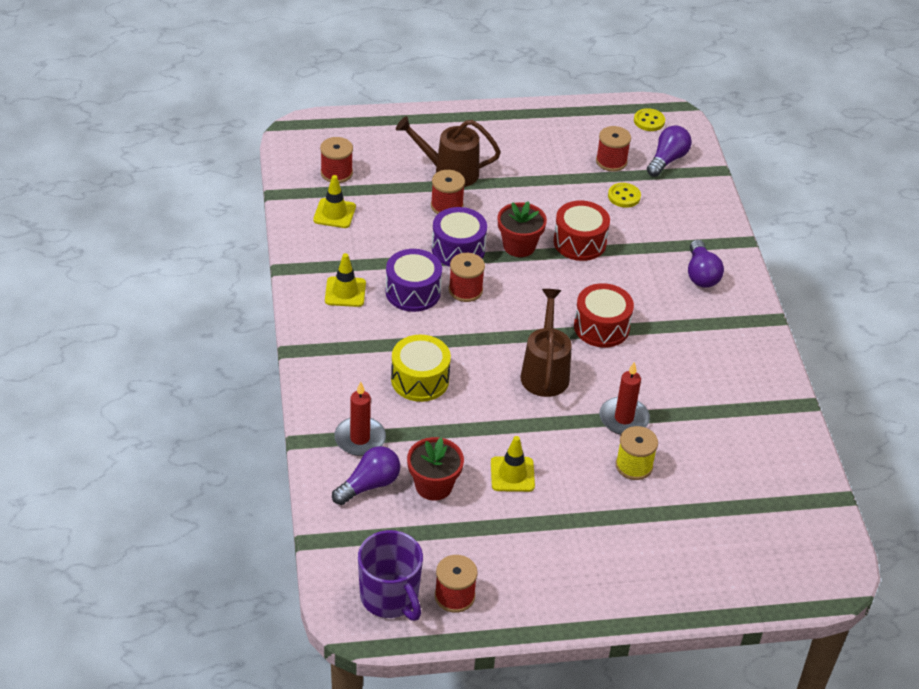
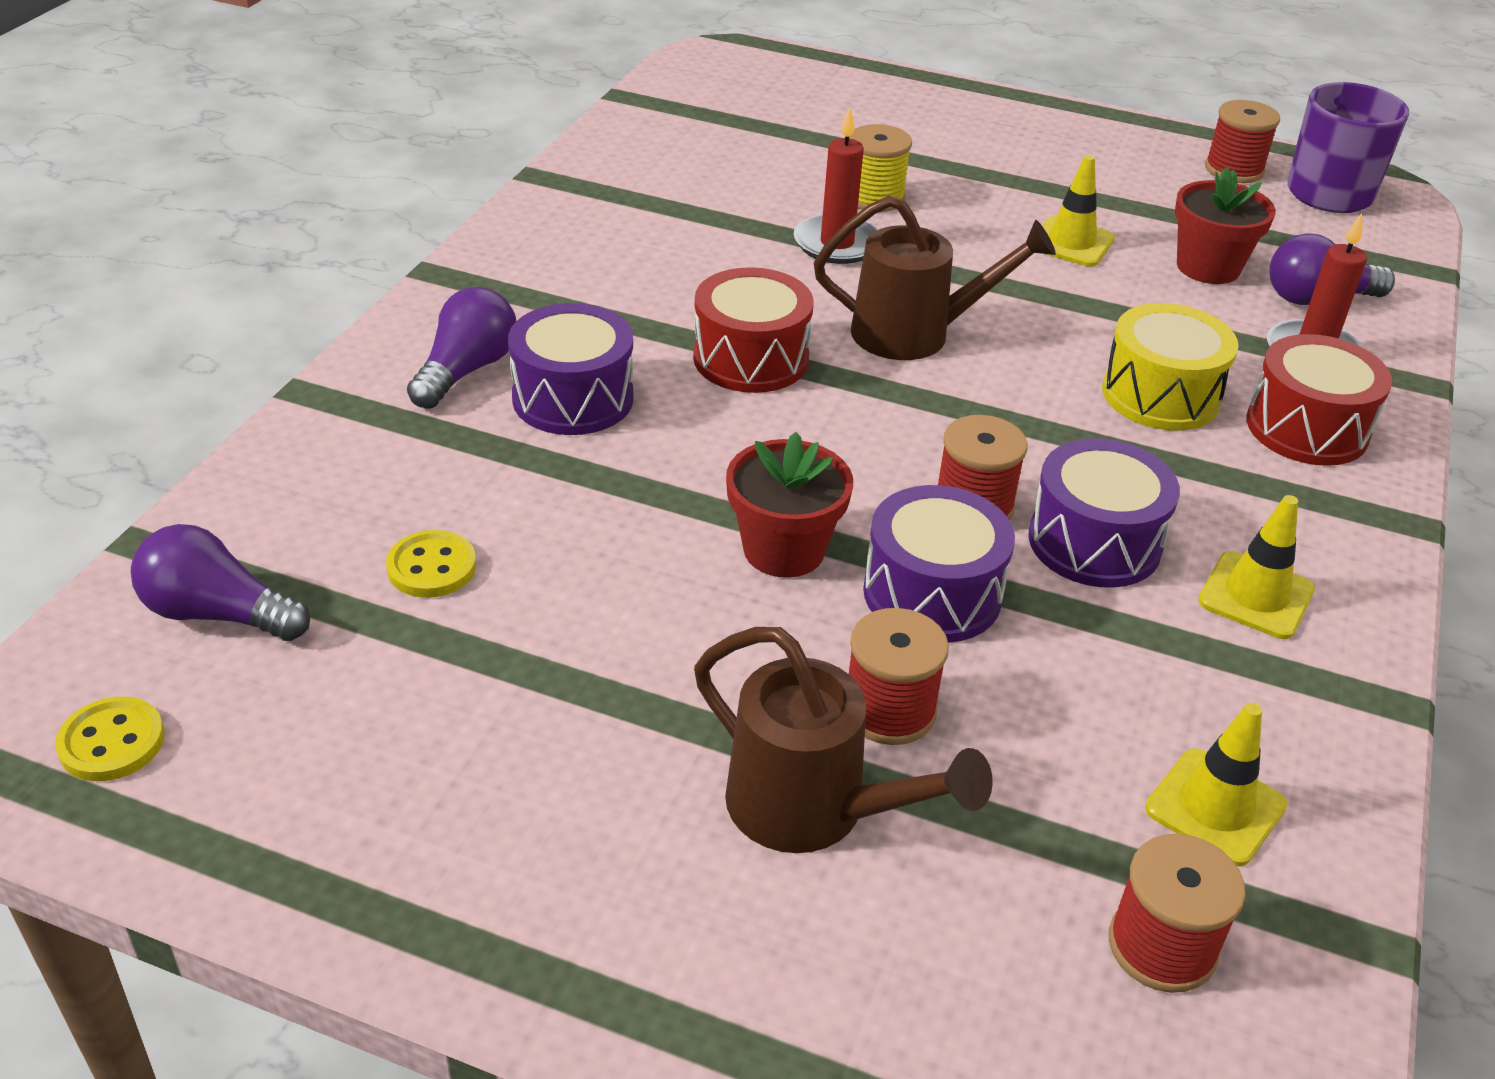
camera: 150 degrees left, 5 degrees down
(545, 372) = (915, 334): brown watering can -> brown watering can turned 120 degrees counterclockwise
(579, 242) = (641, 509): red drum -> red drum (1307, 428)
(611, 161) = (356, 665): red spool -> none
(649, 278) = (573, 398): none -> purple drum
(667, 160) = (218, 614): purple light bulb -> purple light bulb turned 45 degrees clockwise

